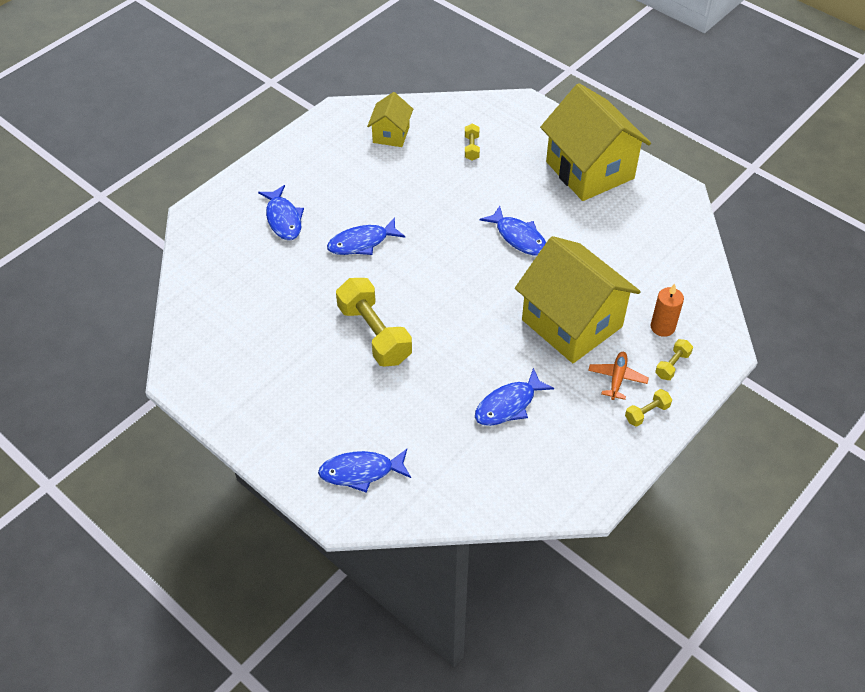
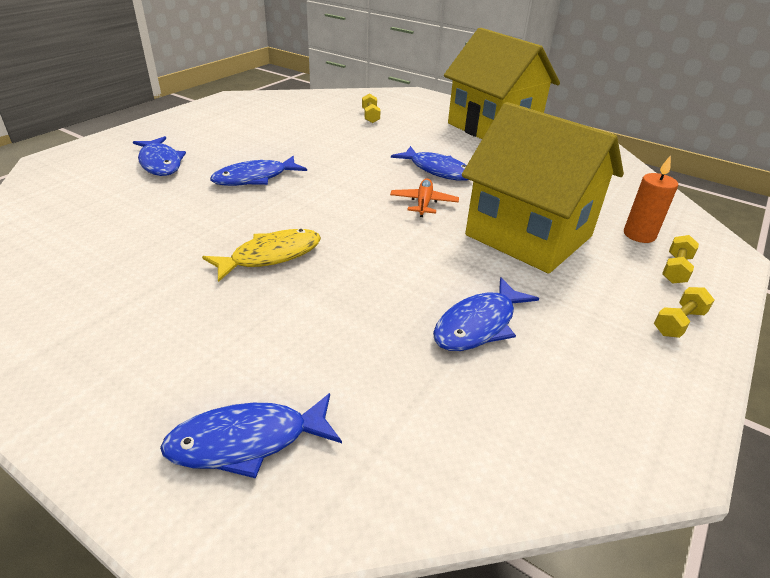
camera: 10 degrees left, 15 degrees down
(374, 334) = (271, 256): yellow dumbbell -> yellow fish
(391, 134) = (287, 109): yellow house -> none
(617, 378) = (615, 286): orange plane -> orange plane (424, 203)

